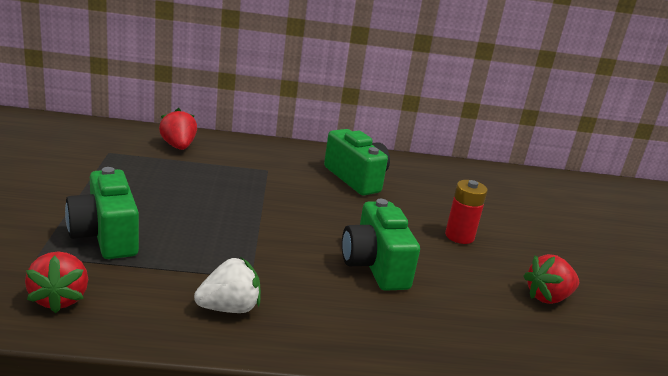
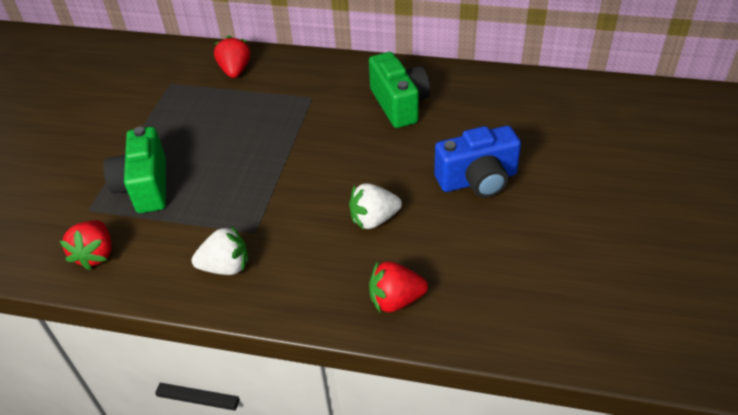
camera: 20 degrees right, 20 degrees up
(375, 266) = (374, 219): green camera -> white strawberry
(459, 236) = (477, 180): red battery -> blue camera
(547, 297) = (536, 259): red strawberry -> red strawberry (395, 300)

